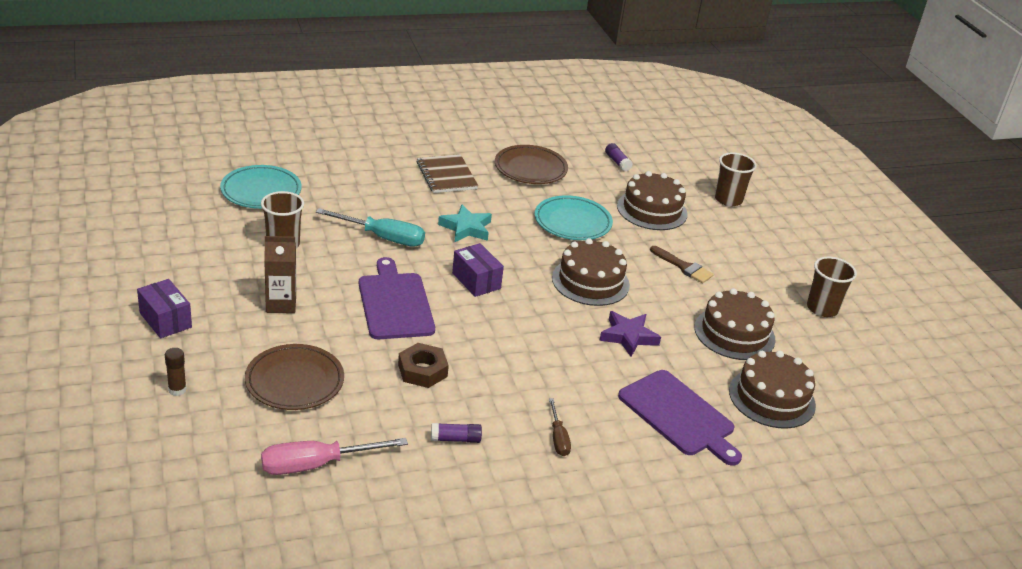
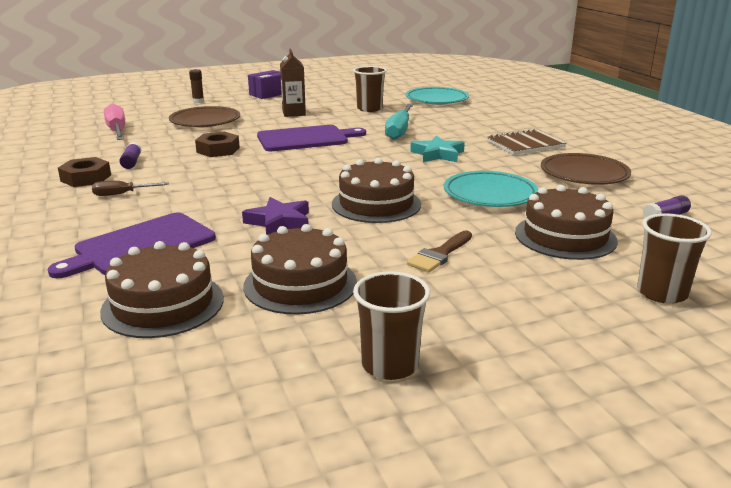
camera: 90 degrees right, 10 degrees down
(476, 281) = (351, 160): purple box -> none
(506, 472) = (86, 178): none -> brown nut

